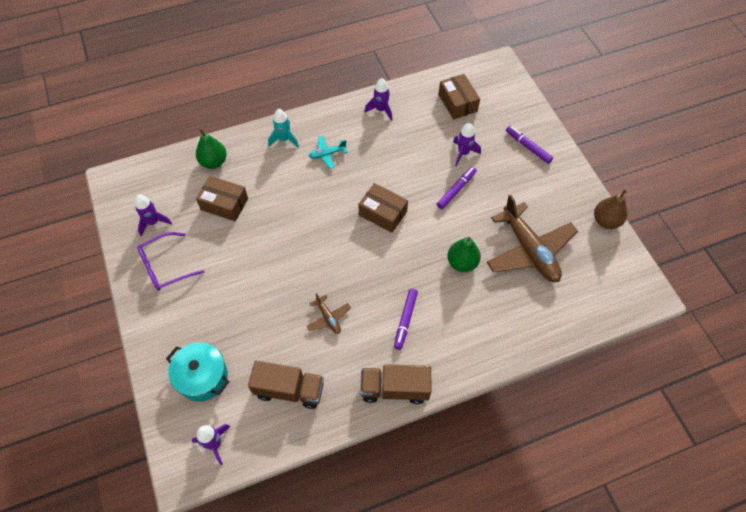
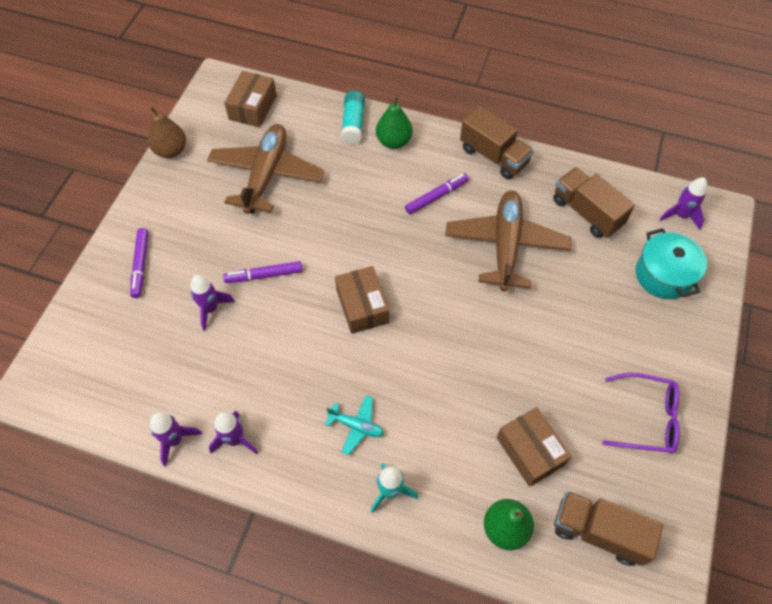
camera: 140 degrees left, 0 degrees up
(153, 222) = (634, 491): purple rocket -> purple rocket (175, 440)
(163, 191) = (598, 532): none -> brown truck
(328, 318) = (505, 245): brown plane -> brown plane, size x2.21
(457, 103) = (141, 376): brown box -> brown box (253, 107)
(462, 262) = (337, 206): green pear -> green pear (394, 141)
(519, 335) = (353, 124): none -> turquoise glue stick

